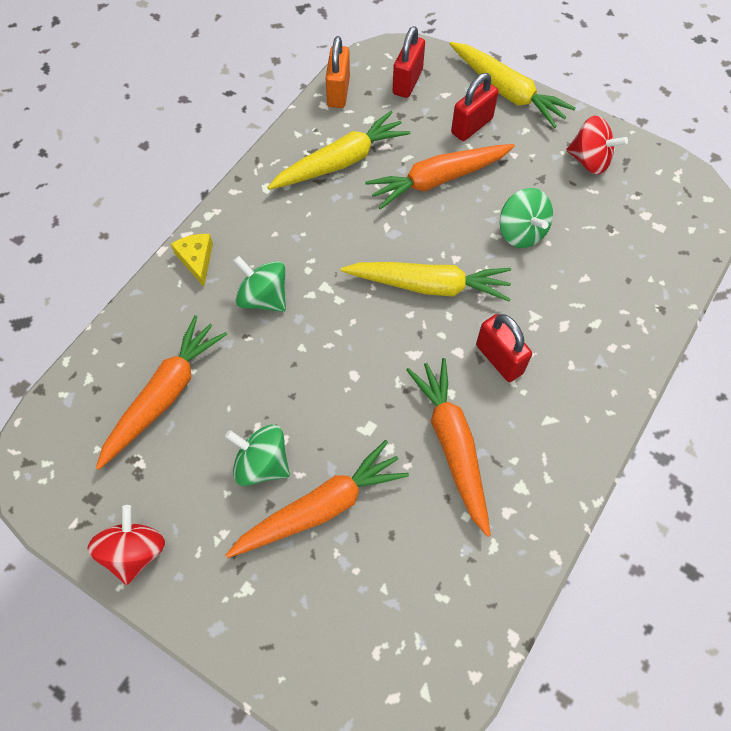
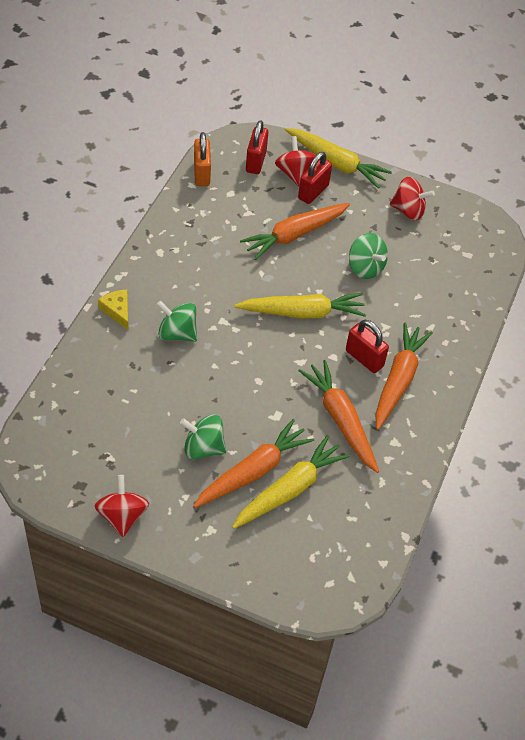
camera: 15 degrees left, 10 degrees down
(164, 395) = (117, 410): orange carrot -> orange carrot (398, 380)
(341, 162) = (215, 227): yellow carrot -> yellow carrot (290, 489)
(453, 101) = (294, 173): none -> red spinning top

